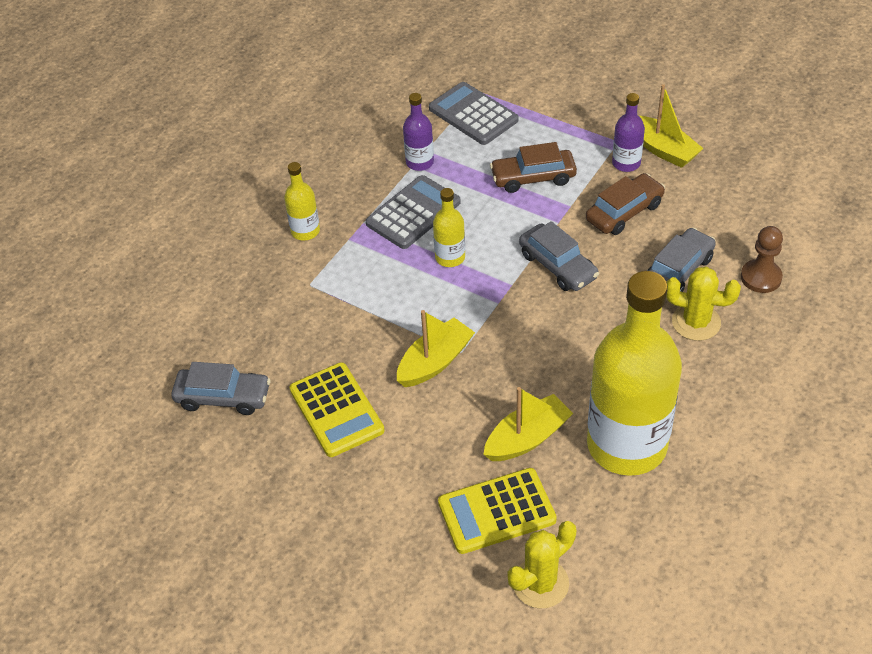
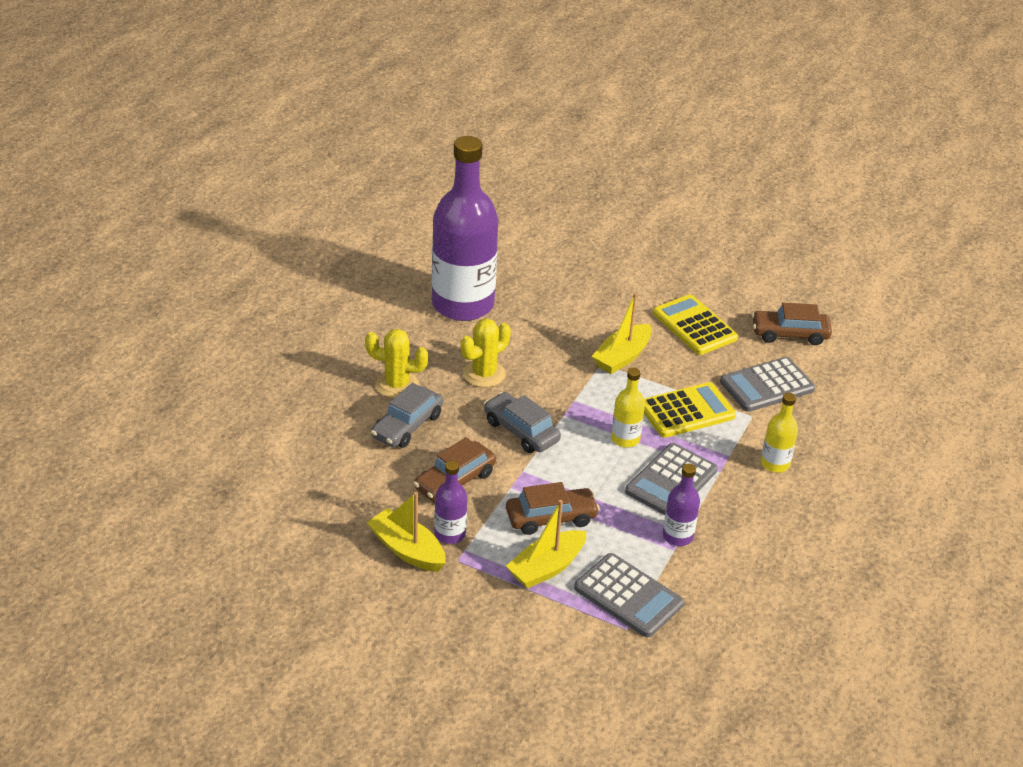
camera: 170 degrees right, 10 degrees down
(223, 397) = (789, 334): grey car -> brown car
(279, 323) = (767, 385): none -> grey calculator
(496, 511) = (558, 269): yellow calculator -> yellow calculator (687, 411)
(527, 438) = (540, 308): yellow boat -> yellow boat (546, 568)
(540, 583) = (525, 236): yellow cactus -> yellow cactus (484, 374)
(626, 445) = (463, 304): yellow bottle -> purple bottle
(761, 277) = (330, 420): brown pawn -> none

